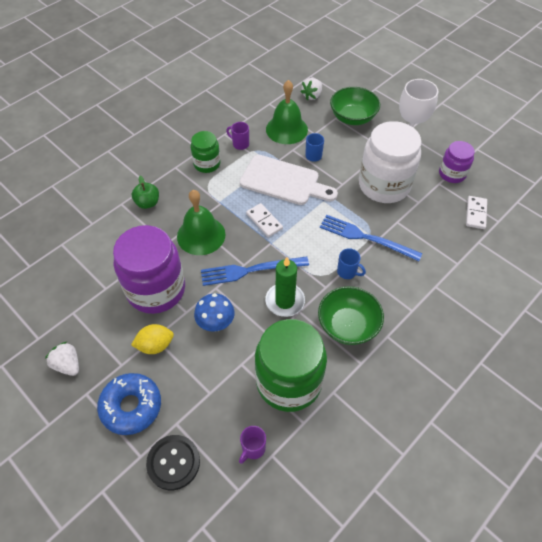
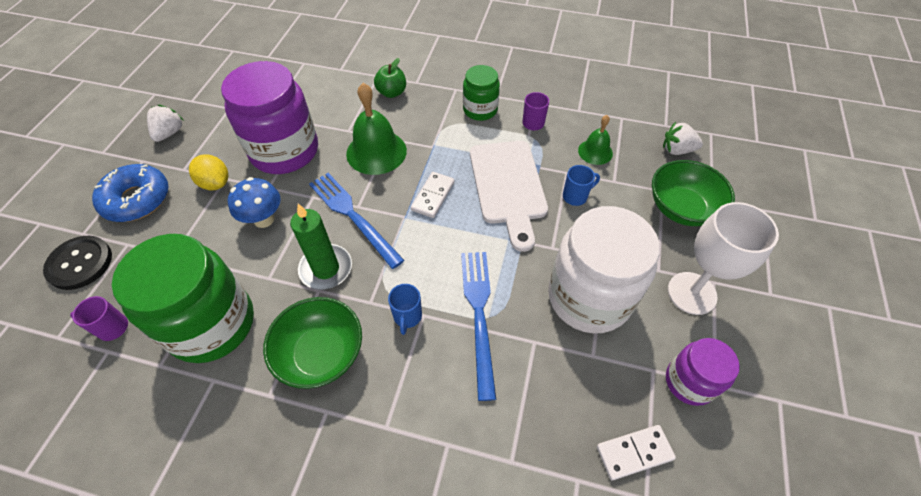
camera: 60 degrees right, 0 degrees up
(286, 129) = (595, 152): green bell -> green bell, size x0.57

